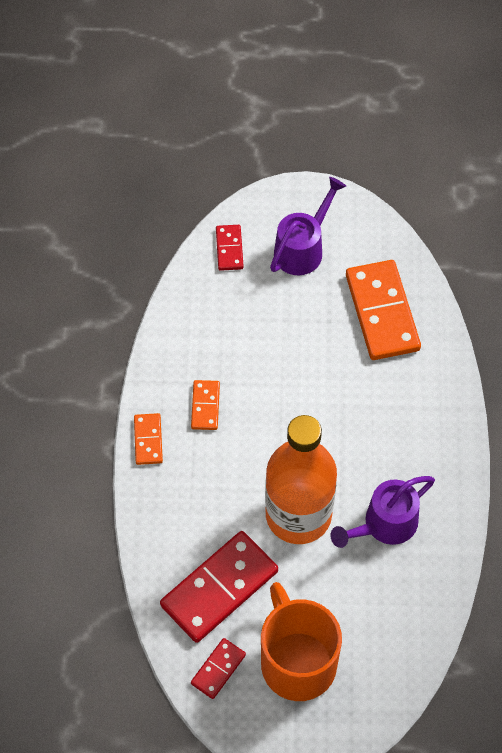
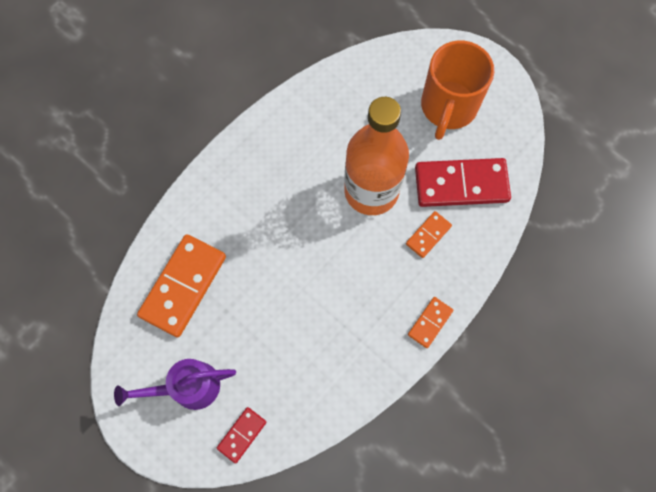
camera: 140 degrees left, 10 degrees up
(205, 406) = (369, 316): orange domino -> orange domino (428, 235)
(218, 669) = (500, 138): red domino -> none
(384, 525) = (323, 144): purple watering can -> none

